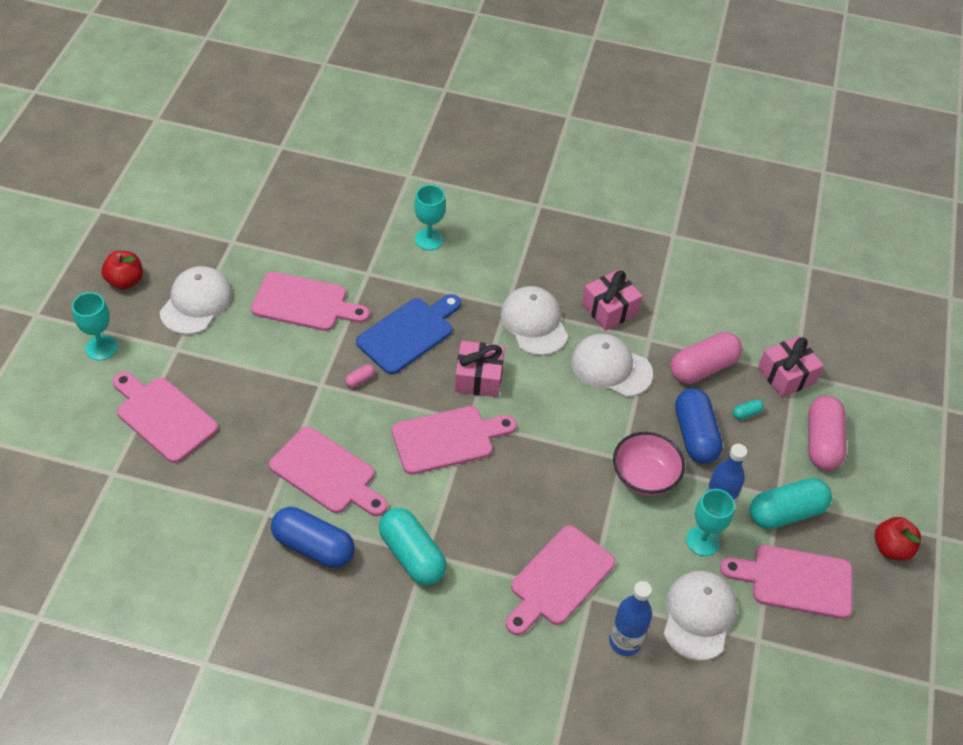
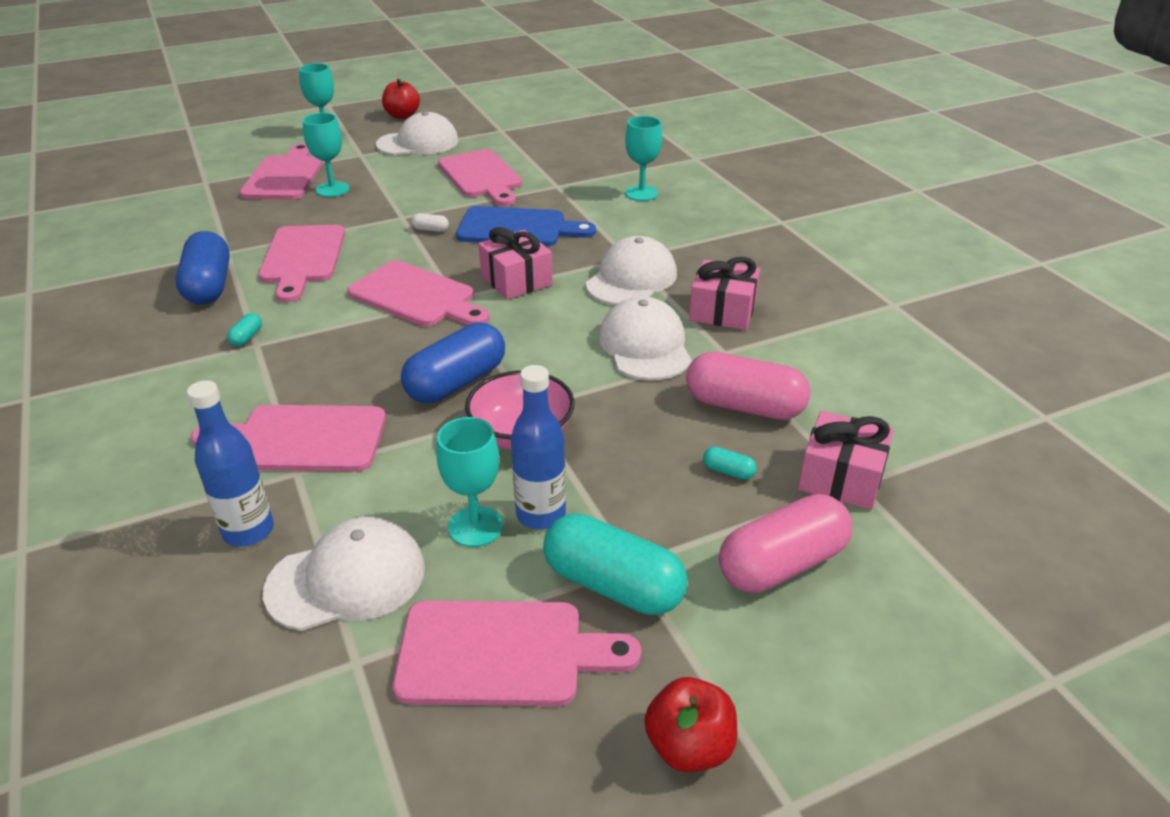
camera: 55 degrees right, 15 degrees down
(225, 400) = (332, 189): none -> turquoise goblet
(360, 380) = (431, 230): pink capsule -> white capsule
(412, 555) = (247, 337): turquoise capsule -> turquoise capsule, size x0.41
(695, 435) = (634, 445): blue capsule -> blue capsule (456, 382)
(795, 581) = (502, 653): pink cutting board -> pink cutting board turned 120 degrees clockwise

